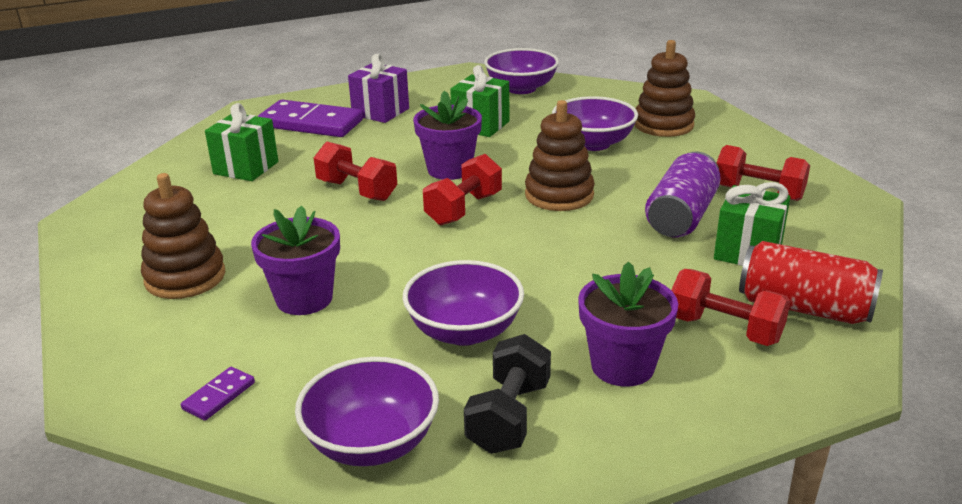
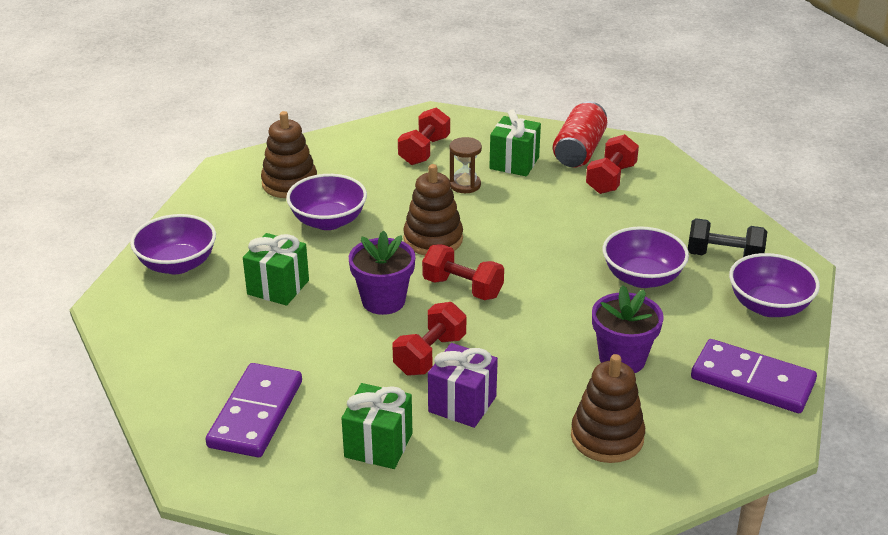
camera: 95 degrees left, 5 degrees up
(219, 396) = (752, 380): purple domino -> purple domino, size x2.26
(380, 112) = (228, 361): purple gift -> purple gift (462, 404)
(622, 366) = (660, 216): purple flower pot -> none
(681, 216) = (465, 185): purple can -> brown hourglass

